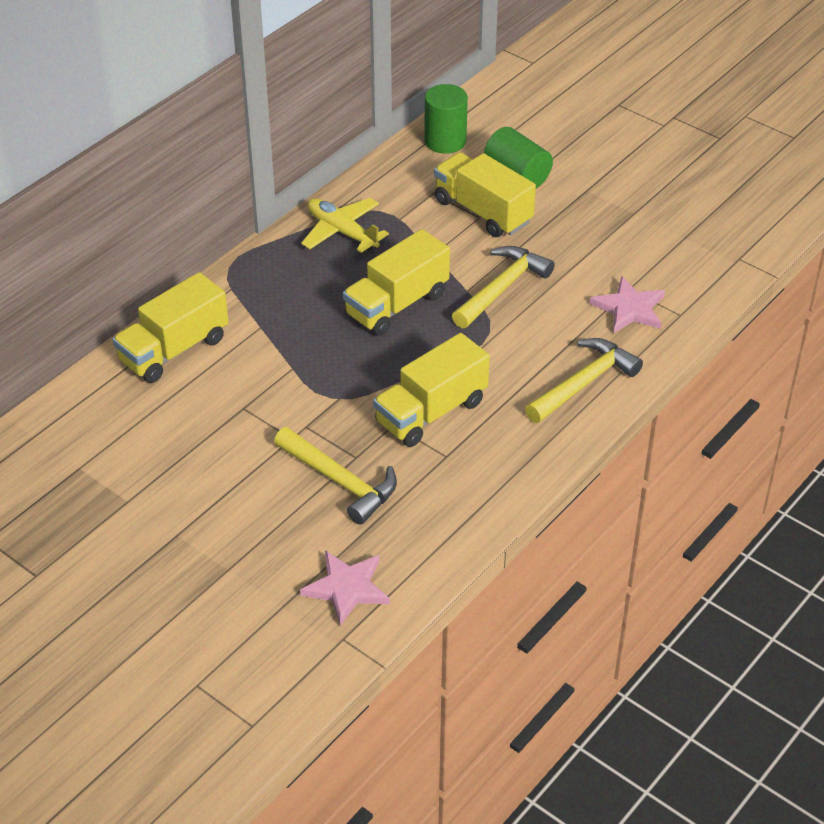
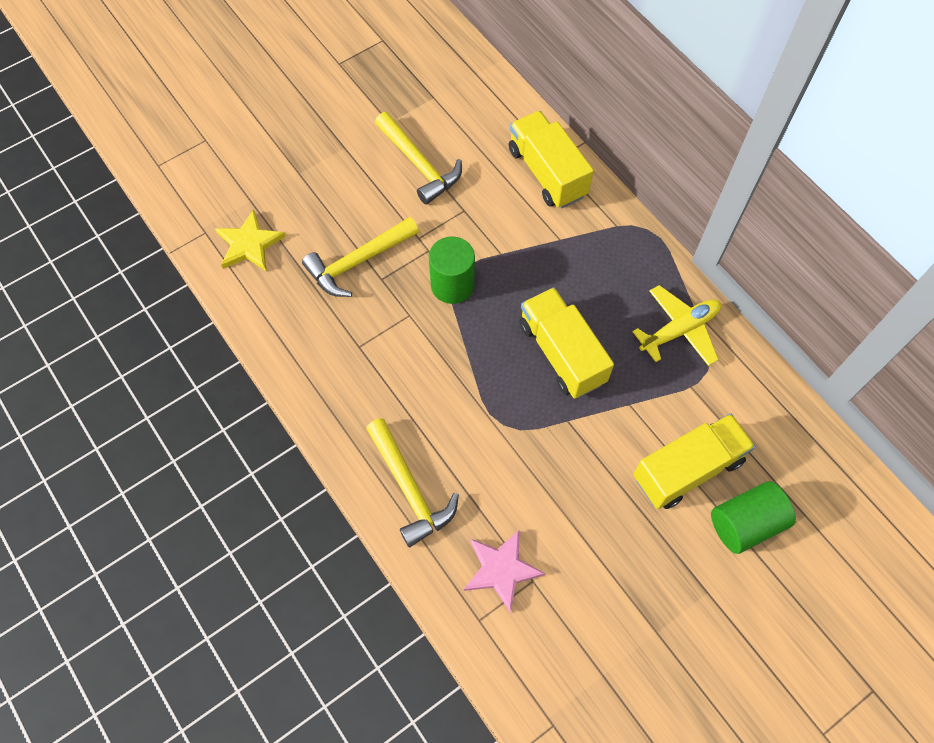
camera: 105 degrees right, 20 degrees up
(347, 588) = (249, 244): pink star -> yellow star
(431, 412) = (414, 347): yellow truck -> none
(445, 141) = (818, 464): green cylinder -> green cylinder (452, 285)
(502, 288) = (563, 453): yellow hammer -> yellow hammer (419, 164)

